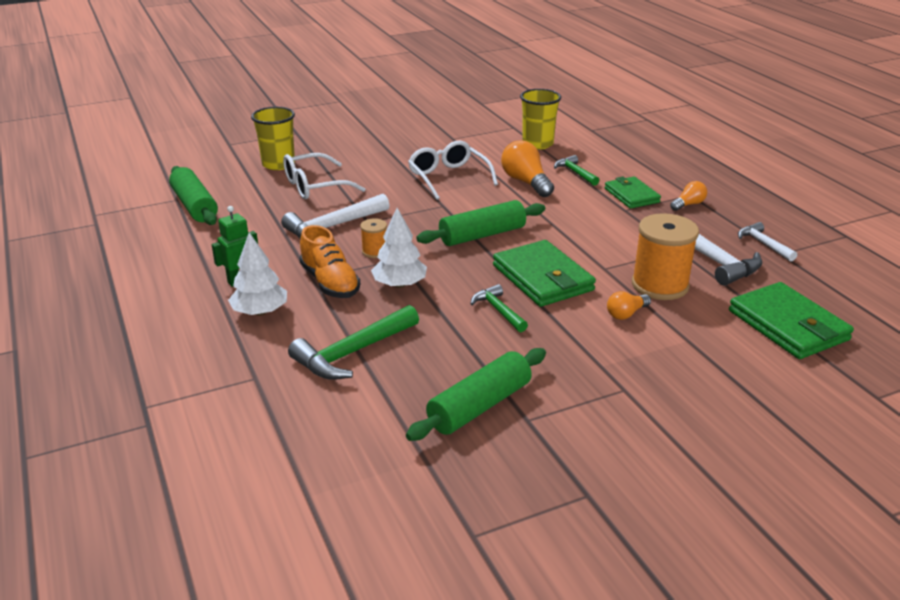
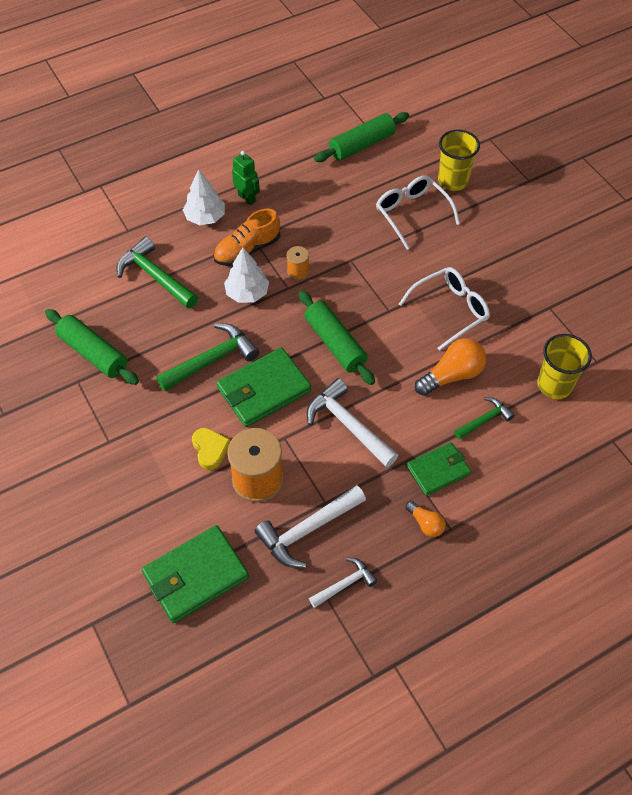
camera: 85 degrees right, 25 degrees up
(333, 227) = (337, 238): white hammer -> white hammer (348, 425)
(498, 310) = (212, 360): green hammer -> green hammer, size x1.70
(626, 314) = (210, 449): orange light bulb -> yellow heart

